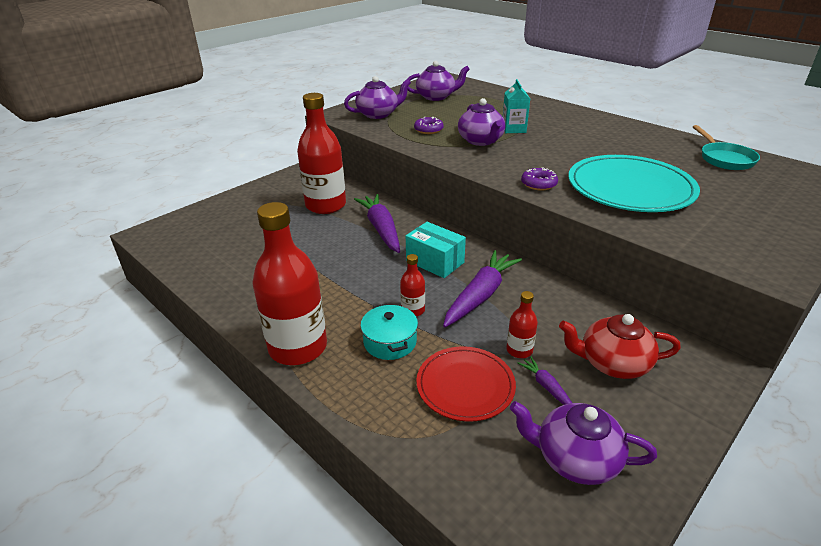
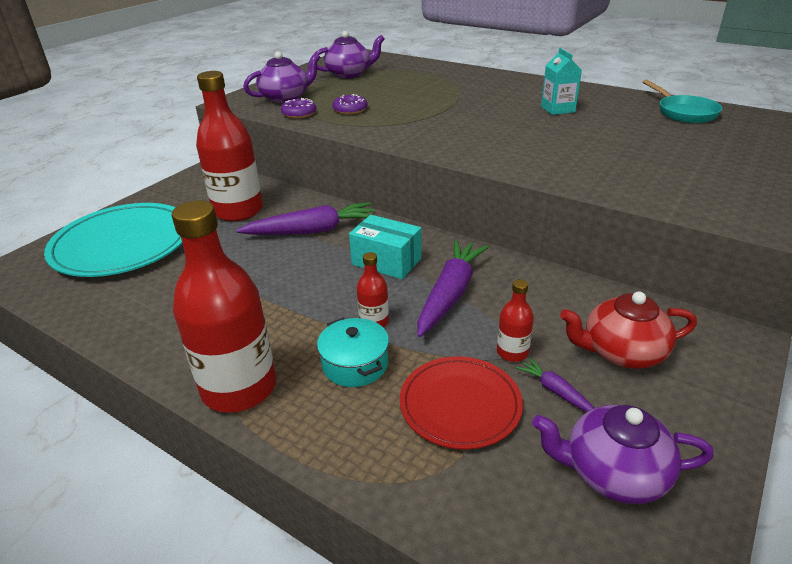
camera: 10 degrees left, 0 degrees up
(381, 229) = (312, 231): purple carrot -> purple carrot turned 105 degrees clockwise
(481, 141) = (414, 117): purple teapot -> none
(513, 129) = (448, 101): turquoise carton -> turquoise carton (557, 109)
(538, 184) = (495, 157): purple donut -> purple donut (299, 114)
(630, 188) = (596, 152): turquoise plate -> turquoise plate (122, 244)

